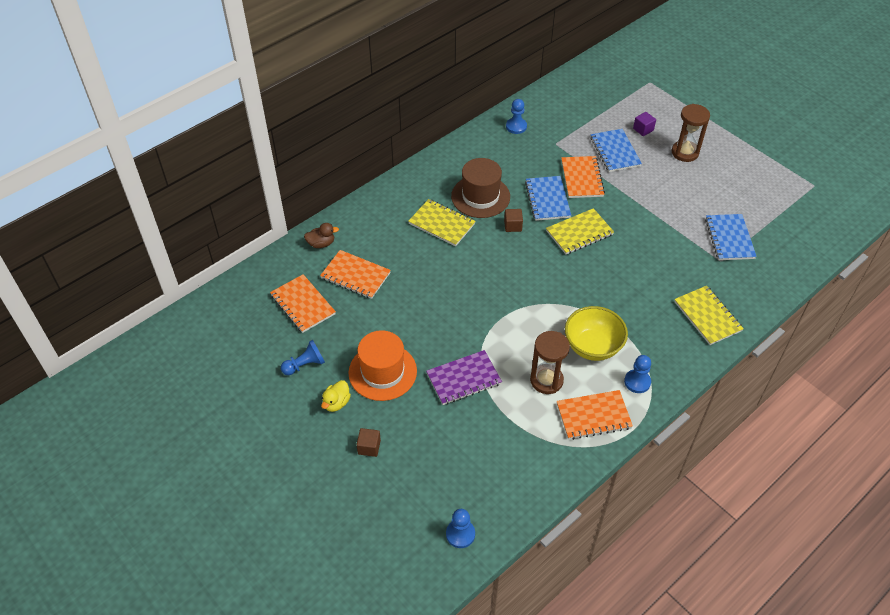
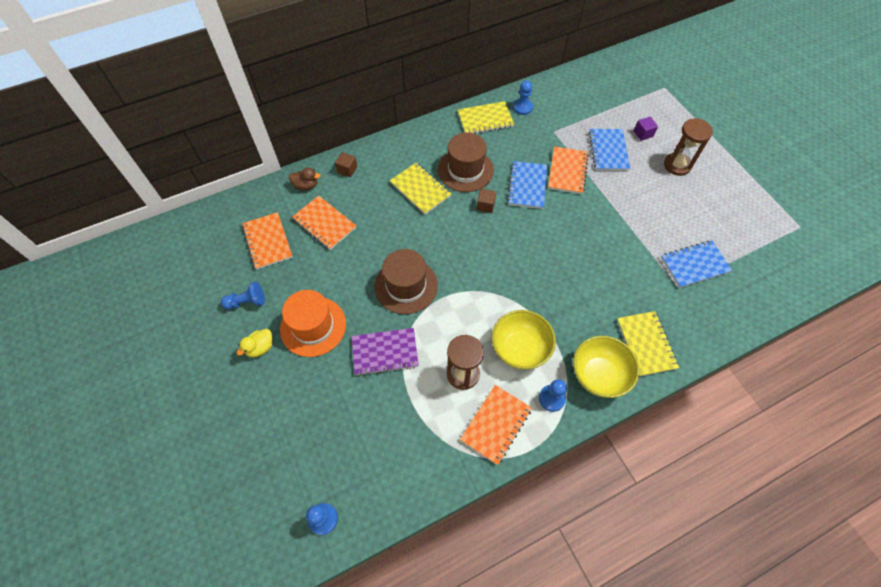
camera: 15 degrees right, 10 degrees up
(369, 447) = (272, 401): brown cube -> brown cube (347, 170)
(461, 315) = (406, 286): none -> brown hat
(579, 233) = (546, 226): yellow notebook -> yellow notebook (485, 119)
(593, 416) = (496, 424): orange notebook -> orange notebook turned 60 degrees counterclockwise
(673, 352) = (598, 375): none -> yellow bowl
(729, 238) = (694, 265): blue notebook -> blue notebook turned 60 degrees clockwise

